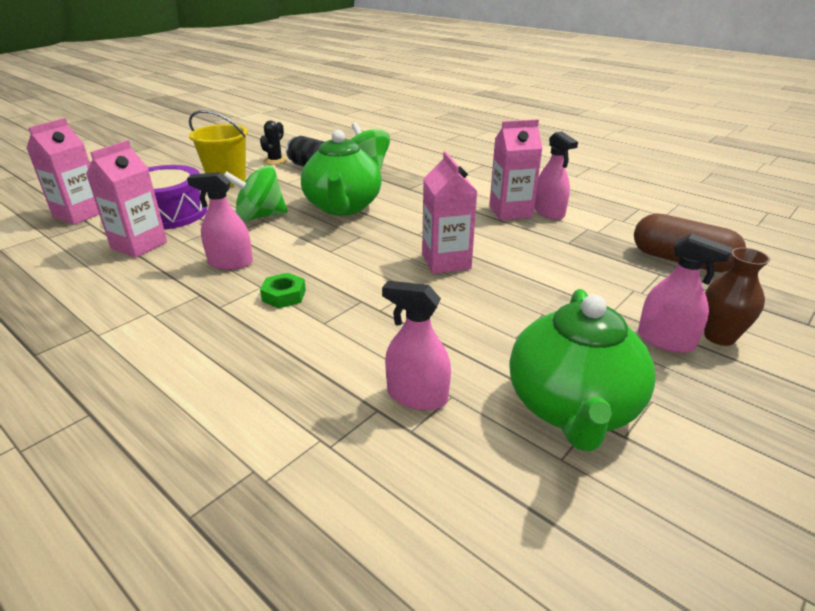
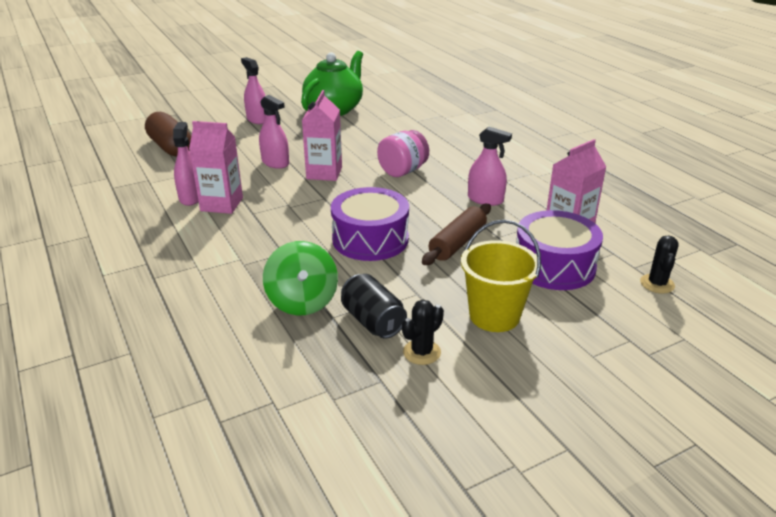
camera: 160 degrees left, 0 degrees up
(79, 214) = (657, 284): pink carton -> black cactus
(260, 216) = (457, 243): green spinning top -> brown rolling pin
(284, 295) = (448, 170): green nut -> none
(343, 207) = (370, 239): green teapot -> purple drum
(347, 283) = (403, 171): none -> pink jar
(417, 396) = (396, 121): pink spray bottle -> pink spray bottle (275, 163)
(719, 337) = (229, 116): brown vase -> none

